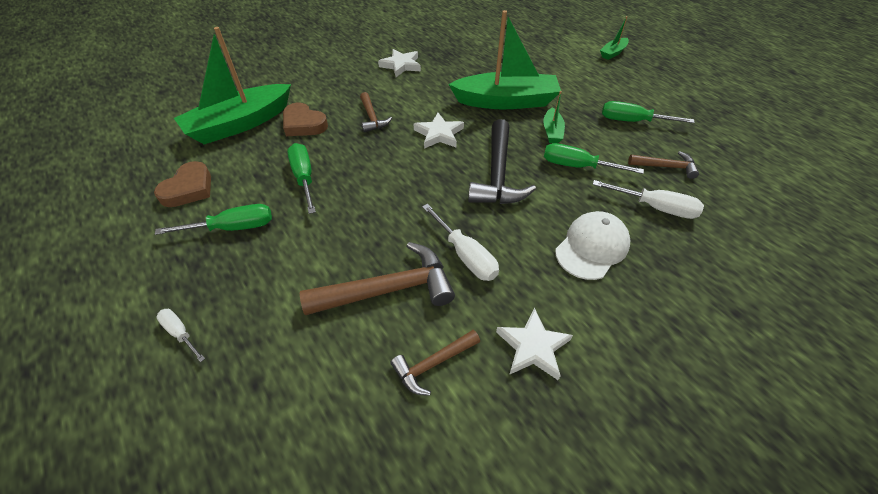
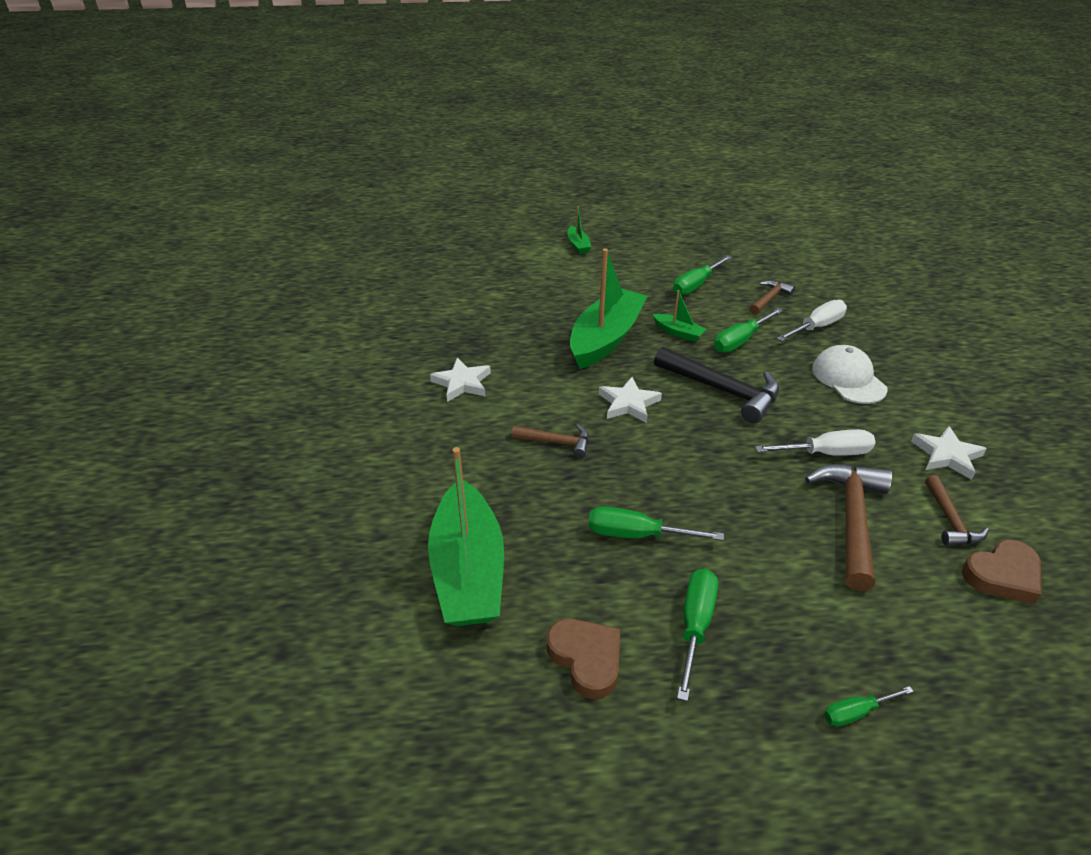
camera: 60 degrees left, 10 degrees down
(180, 333) = (856, 712): white screwdriver -> green screwdriver
(304, 124) = (522, 505): brown heart -> brown heart (1002, 575)

